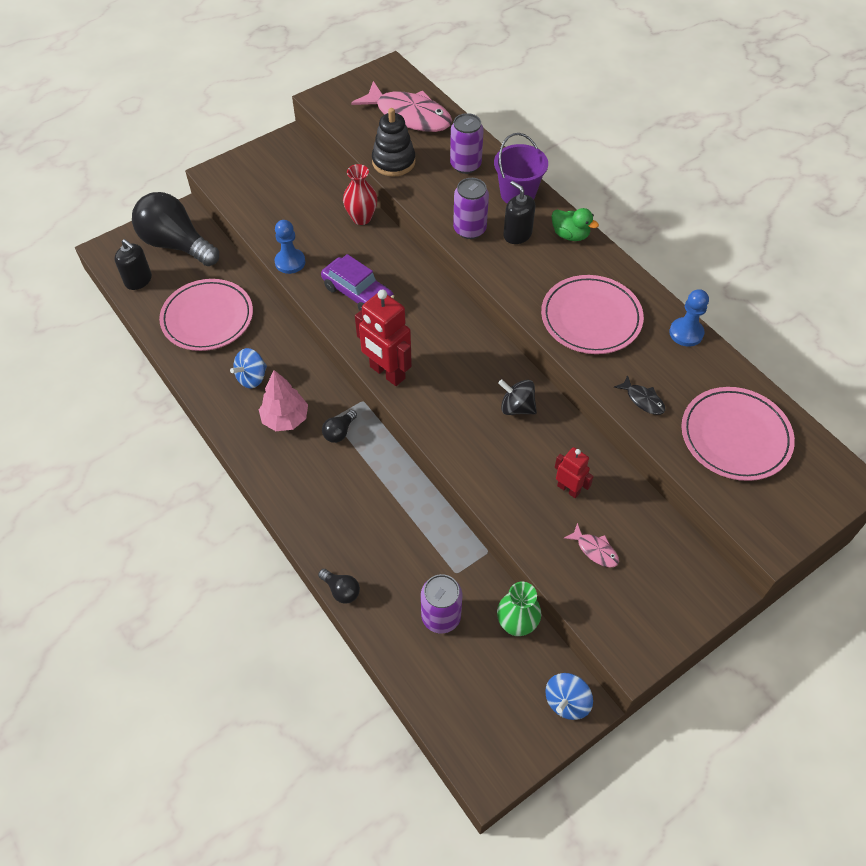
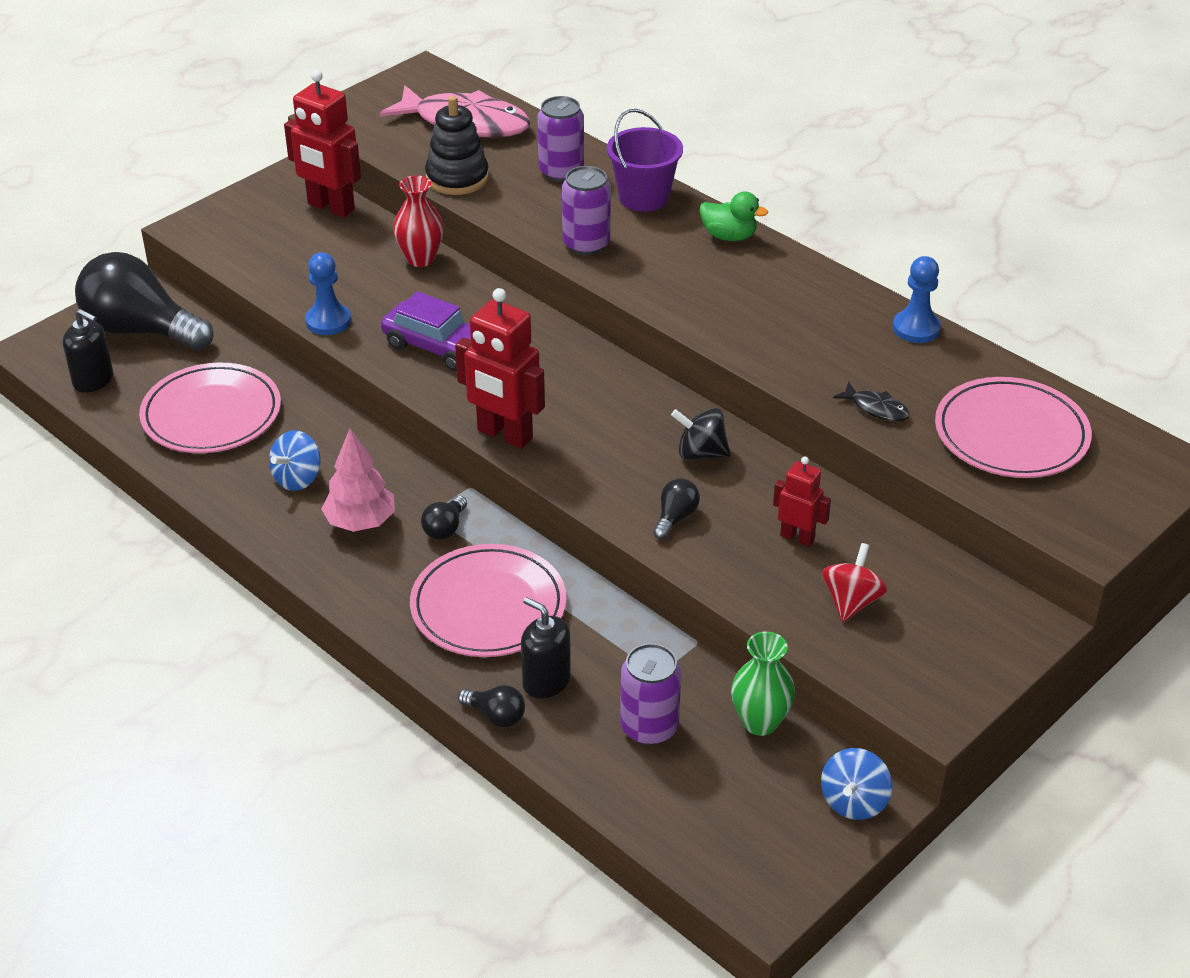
camera: 10 degrees left, 15 degrees down
(311, 168) = (330, 207): none -> red robot
(488, 459) = (675, 518): none -> black light bulb
(517, 234) = (655, 243): black soap dispenser -> black soap dispenser (546, 681)
(591, 318) = (782, 326): pink plate -> pink plate (488, 606)
(595, 550) = (851, 602): pink fish -> red spinning top

